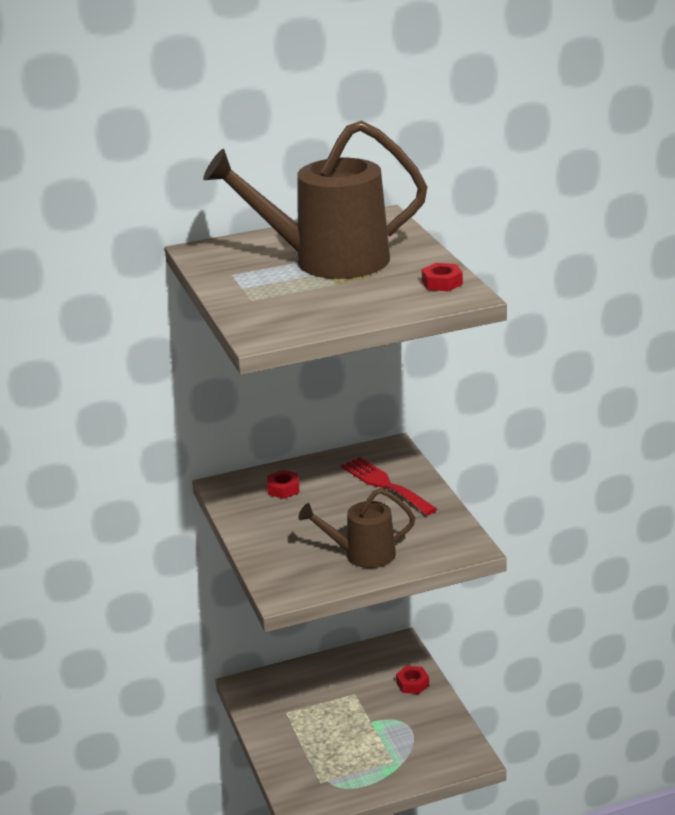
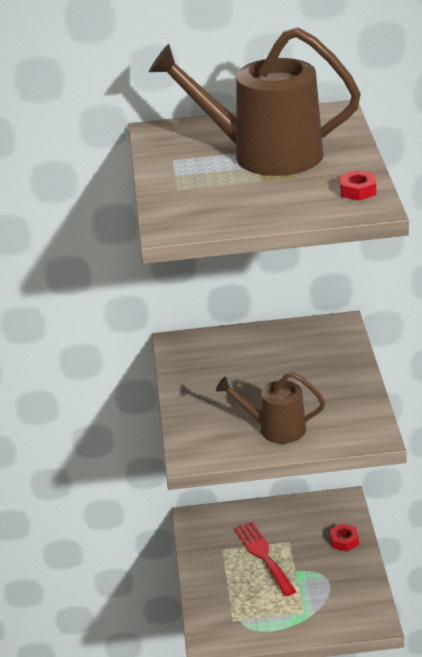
camera: 15 degrees right, 5 degrees up
(283, 489) = (228, 353): red nut -> none
(385, 484) = (321, 361): red fork -> red fork (263, 555)

